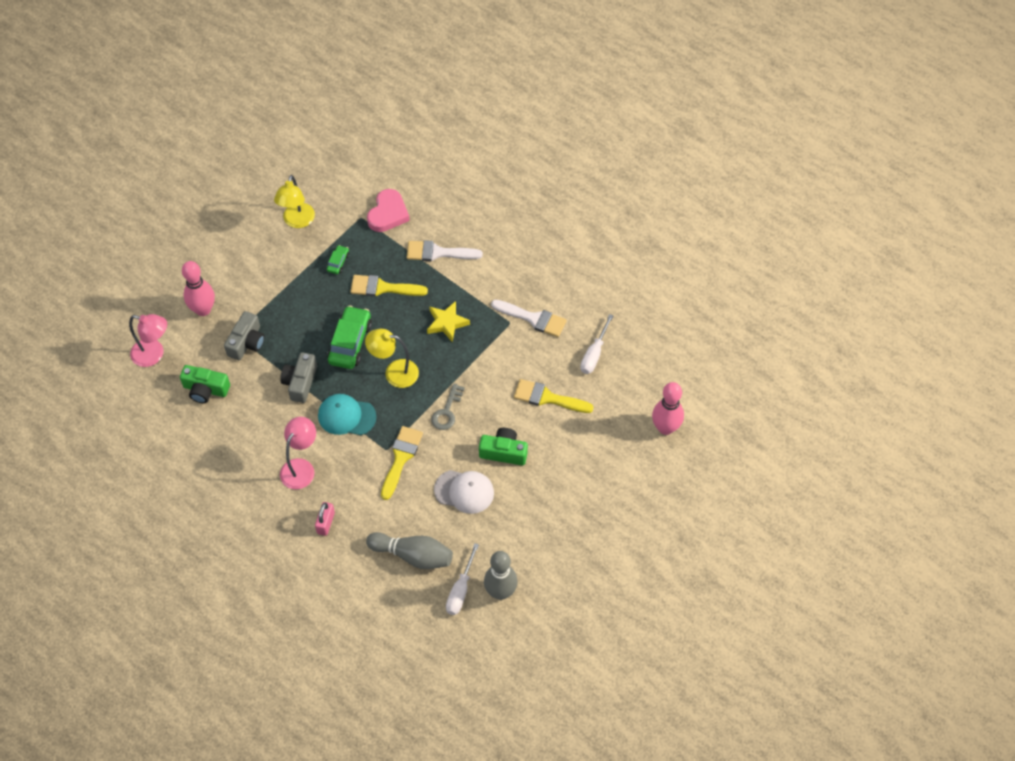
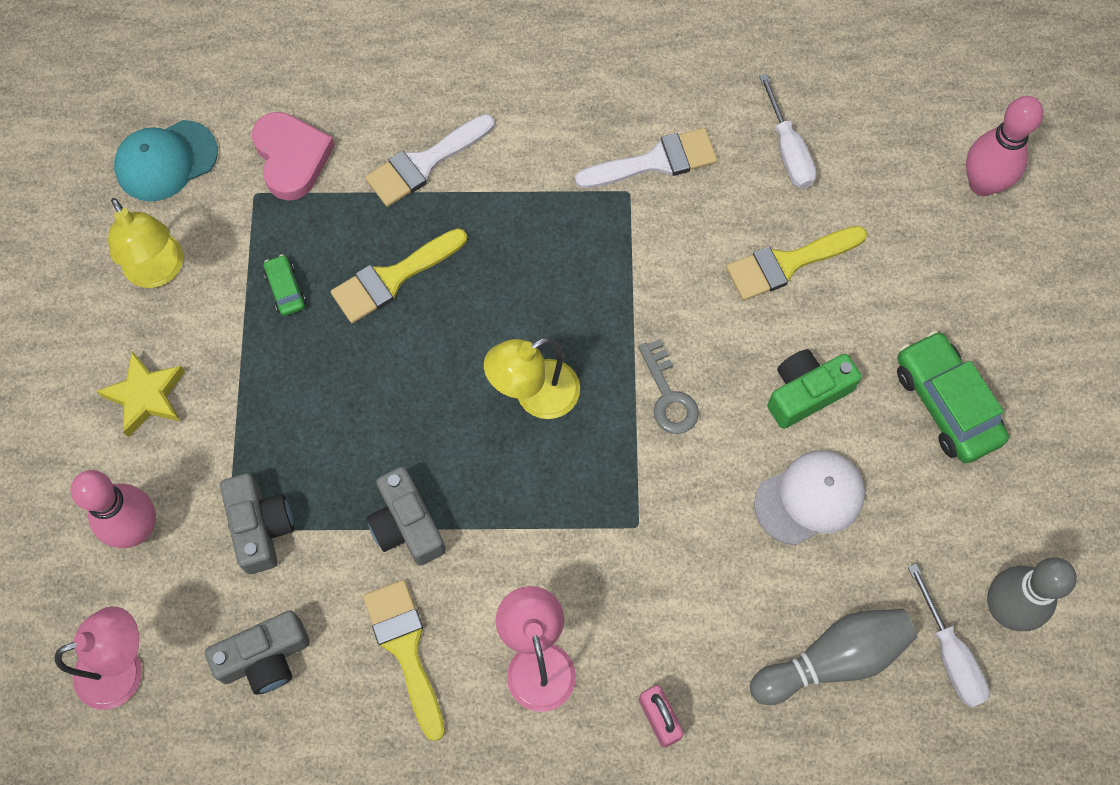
camera: 40 degrees left, 10 degrees up
(205, 389) = (265, 657): green camera -> grey camera
(346, 416) = (529, 522): turquoise cap -> turquoise cap (166, 161)
(350, 343) = (424, 402): green car -> green car (946, 404)
(401, 458) = (672, 522): yellow brush -> yellow brush (405, 649)
(447, 323) = (539, 261): yellow star -> yellow star (146, 396)

